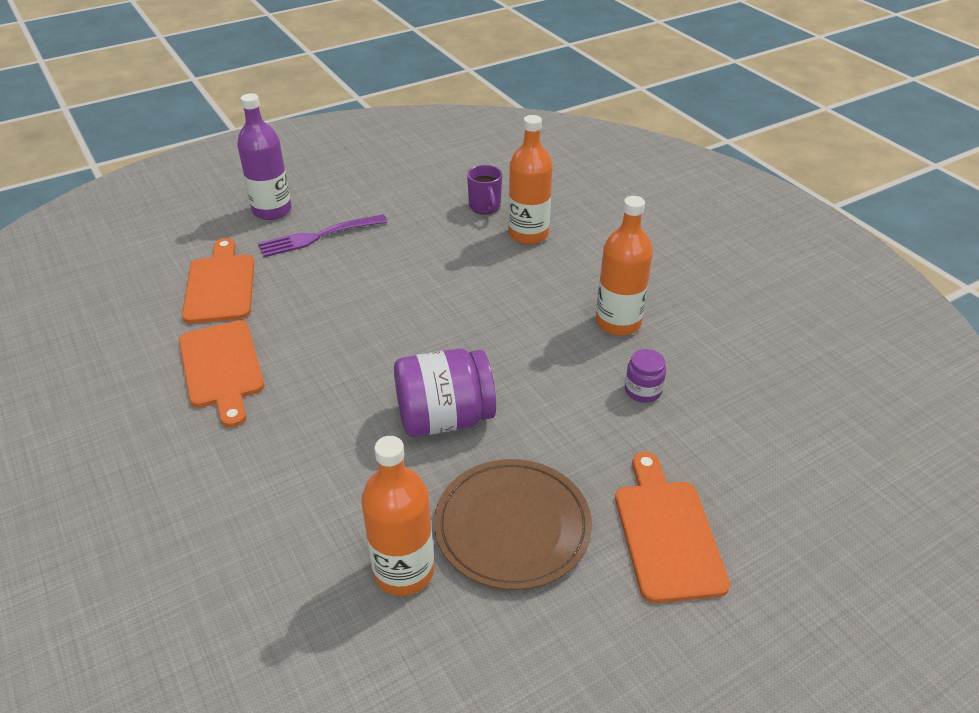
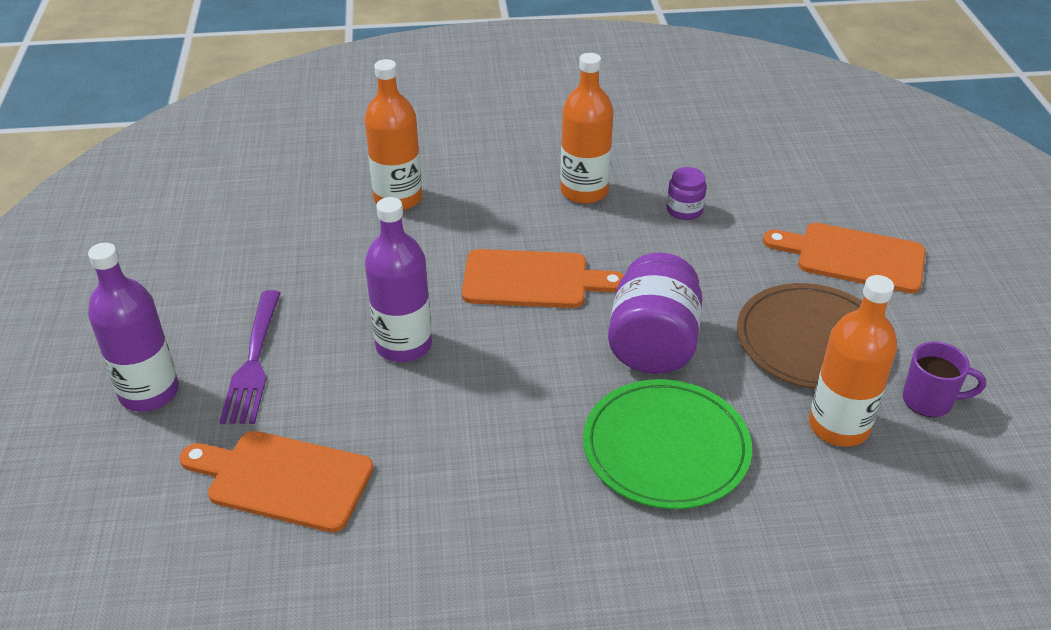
camera: 65 degrees left, 0 degrees up
(221, 368) = (460, 508): orange cutting board -> orange cutting board (532, 280)
(325, 459) = (666, 448): none -> green plate
(368, 291) = (403, 345): none -> purple bottle
(485, 207) = (319, 212): purple mug -> purple mug (929, 401)

